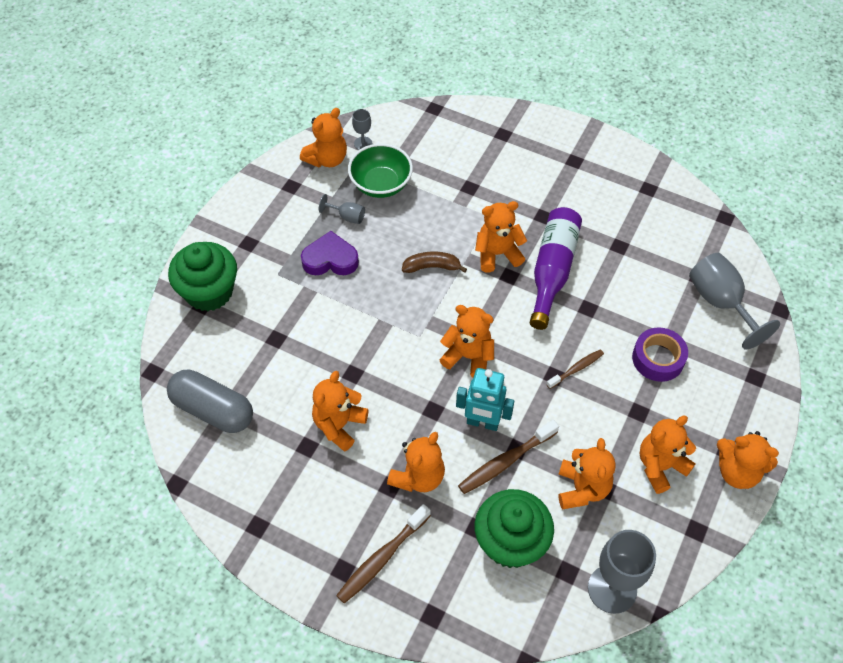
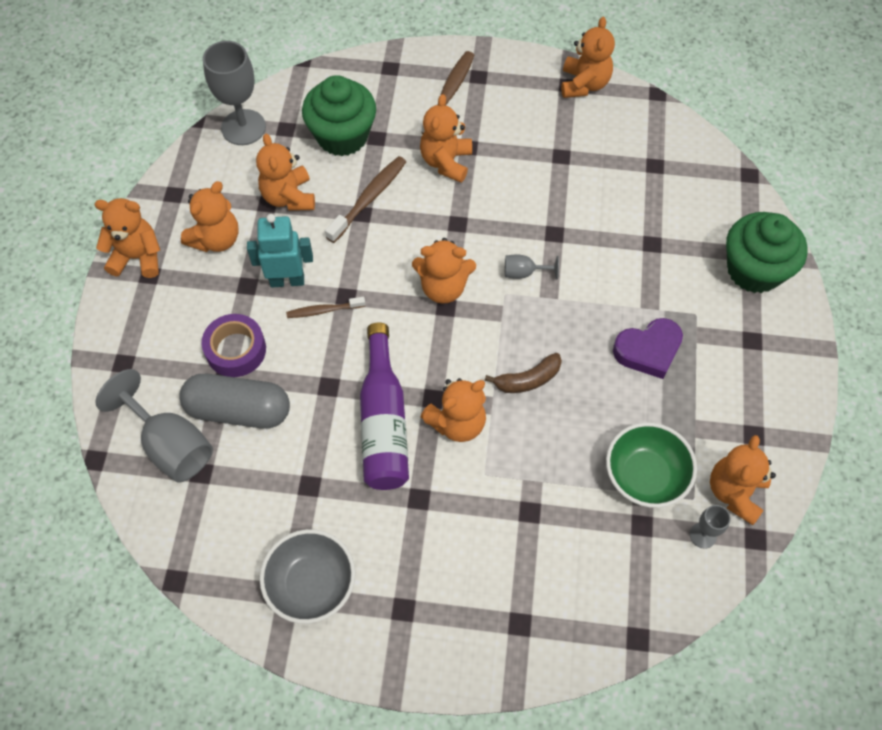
camera: 160 degrees right, 5 degrees up
(213, 410) = (668, 160): grey capsule -> grey capsule (238, 410)
(339, 425) = (541, 183): orange teddy bear -> orange teddy bear (584, 84)
(347, 216) = (661, 414): grey goblet -> grey goblet (524, 273)
(482, 423) = (404, 226): turquoise robot -> turquoise robot (287, 280)
(576, 369) = (323, 310): brown toothbrush -> brown toothbrush turned 45 degrees clockwise
(631, 189) = (311, 584): none -> grey bowl

